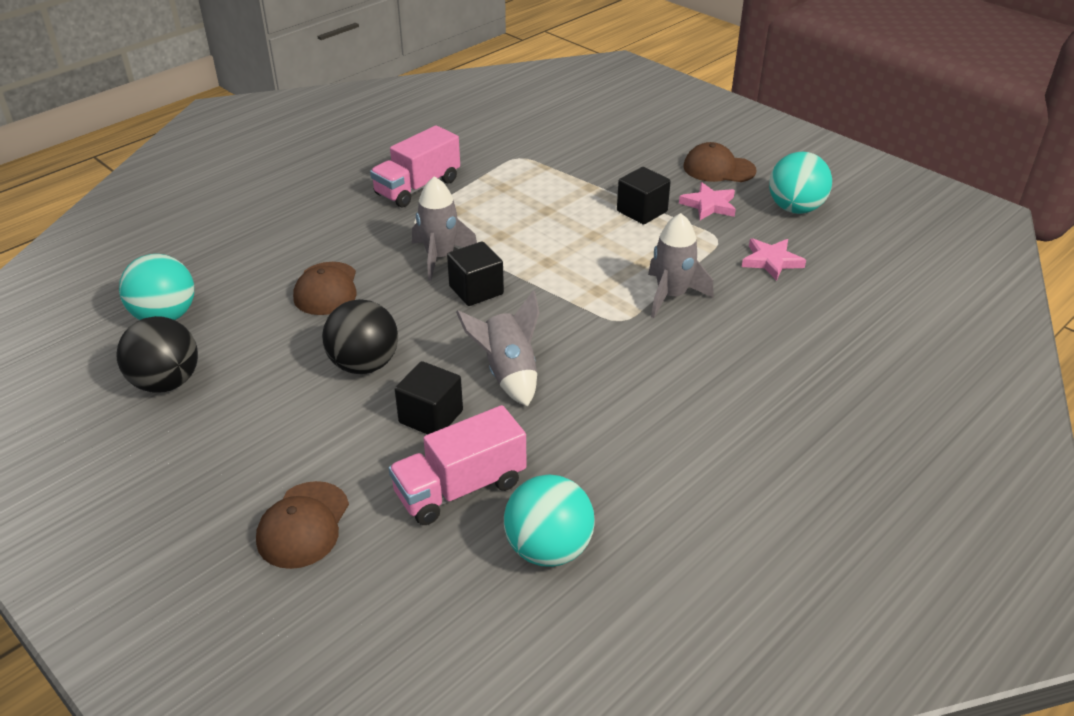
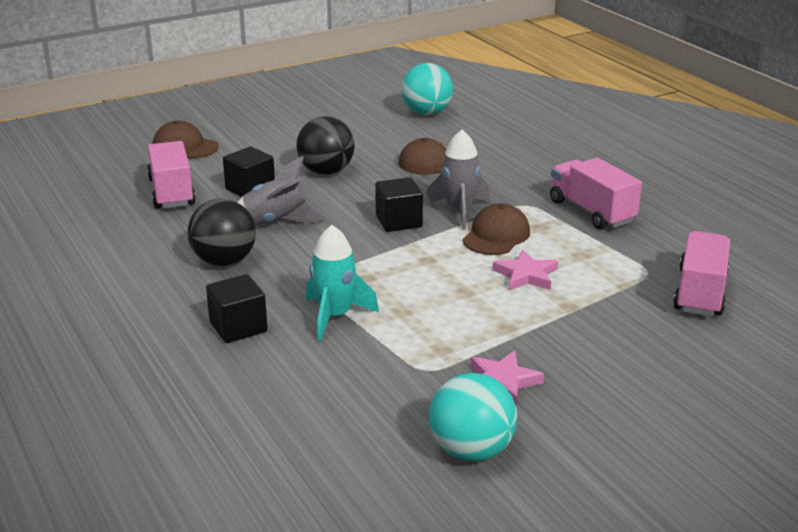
camera: 105 degrees right, 10 degrees down
(166, 383) = (350, 113): black ball -> black ball (224, 261)
(540, 137) = (700, 292): none -> pink truck
(548, 549) = (92, 214): turquoise ball -> none
(642, 211) = (504, 330): black cube -> black cube (238, 327)
(671, 296) = (335, 316): grey rocket -> turquoise rocket
(718, 169) = (595, 412): brown cap -> brown cap (496, 236)
(771, 261) = (362, 396): pink star -> pink star (526, 275)

